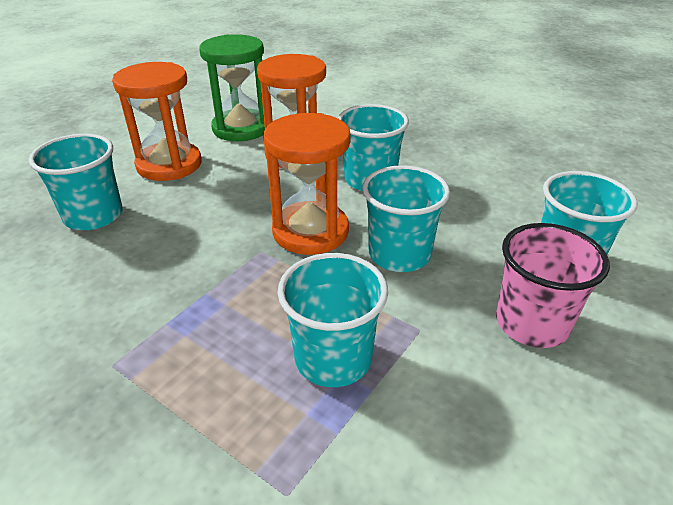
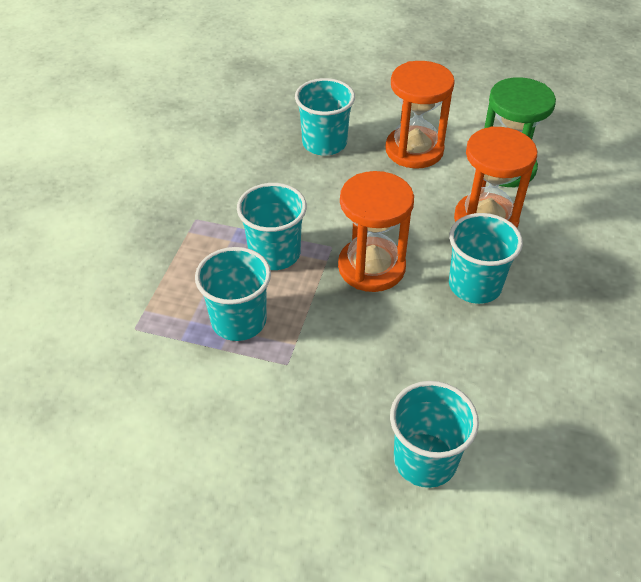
camera: 70 degrees right, 10 degrees up
(399, 254) = (370, 332): turquoise cup -> turquoise cup (274, 253)
(531, 323) = (324, 437): pink cup -> none

